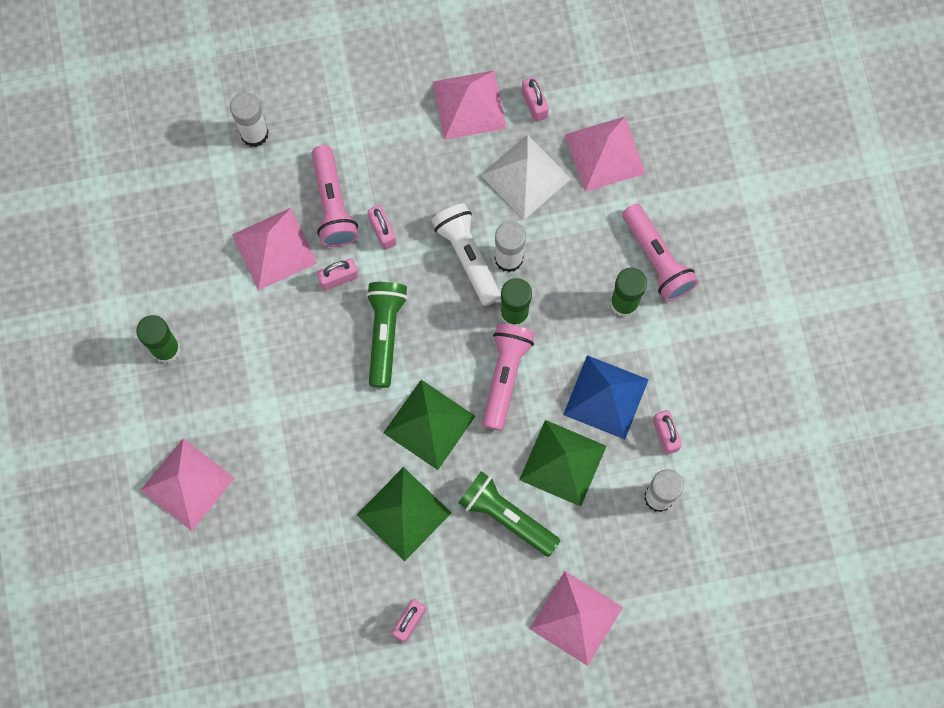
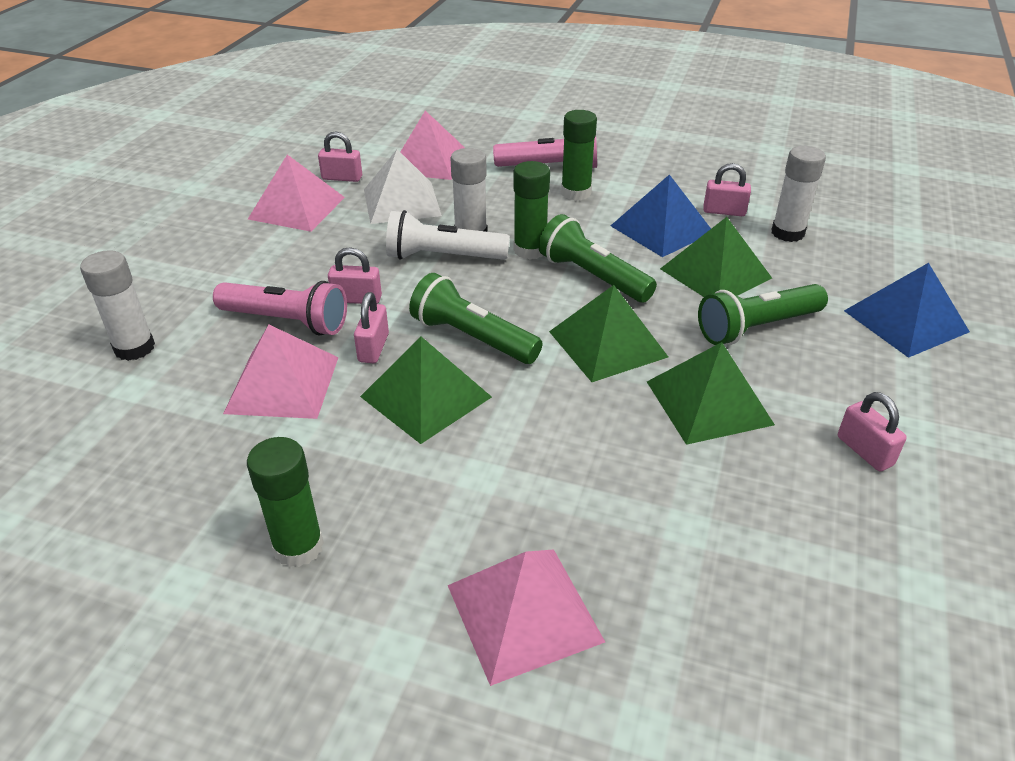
camera: 60 degrees left, 35 degrees down
(312, 340) = (426, 396): none -> green pyramid
(505, 376) = (592, 276): pink flashlight -> green flashlight
(576, 617) = (905, 321): pink pyramid -> blue pyramid

